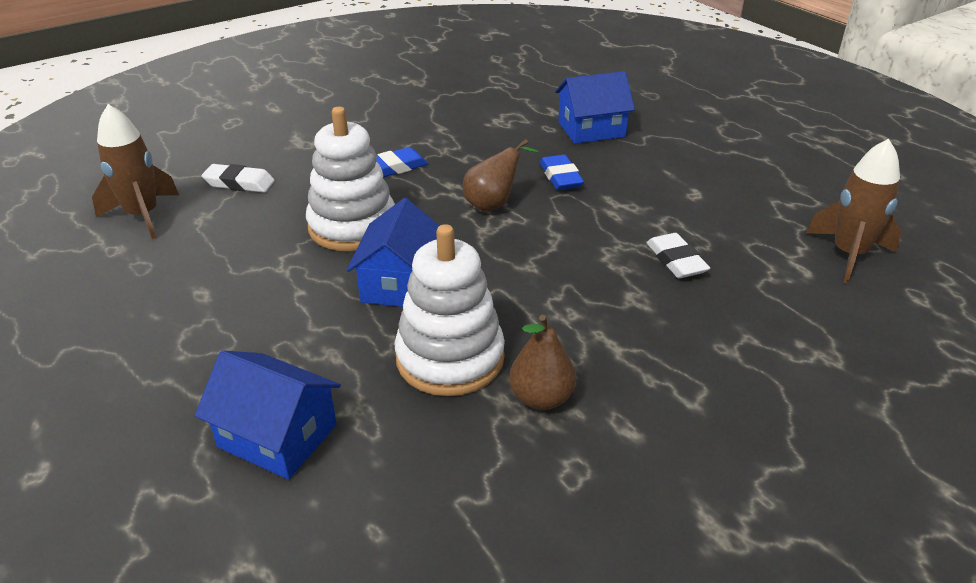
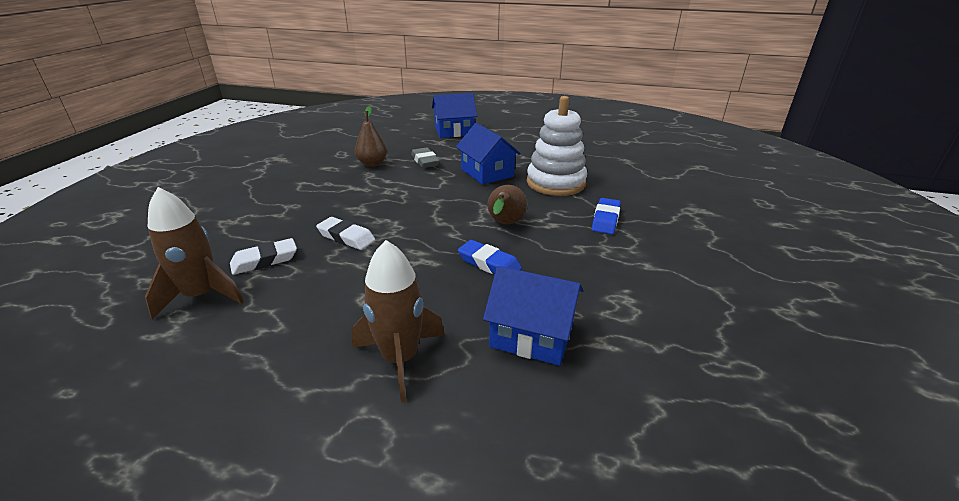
camera: 140 degrees right, 5 degrees down
(143, 216) = (650, 152): brown rocket -> brown rocket (400, 359)
(239, 183) = (655, 177): white eraser -> white eraser (265, 260)
(450, 358) = (425, 161): white stacking toy -> grey eraser
(591, 129) = (532, 335): blue house -> blue house turned 75 degrees clockwise

